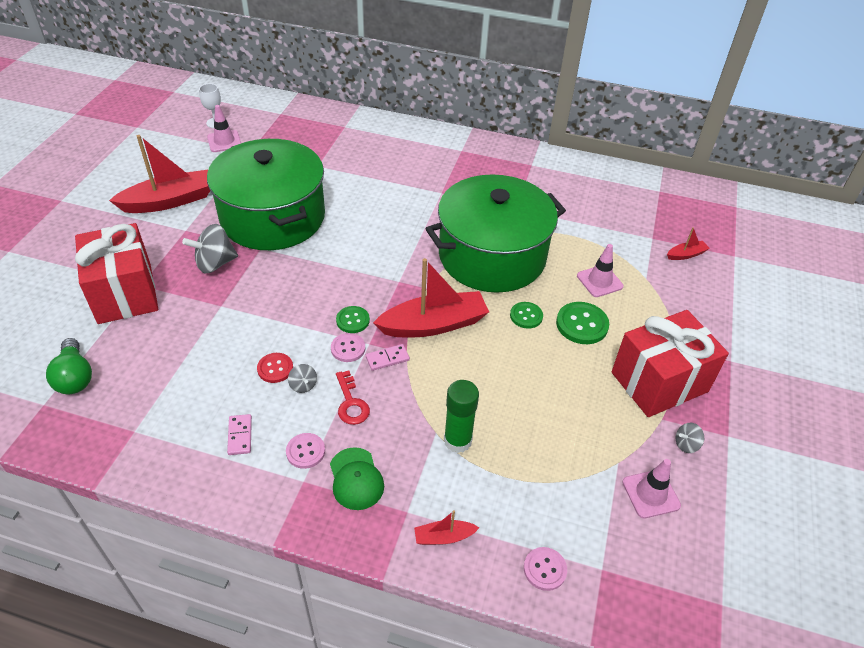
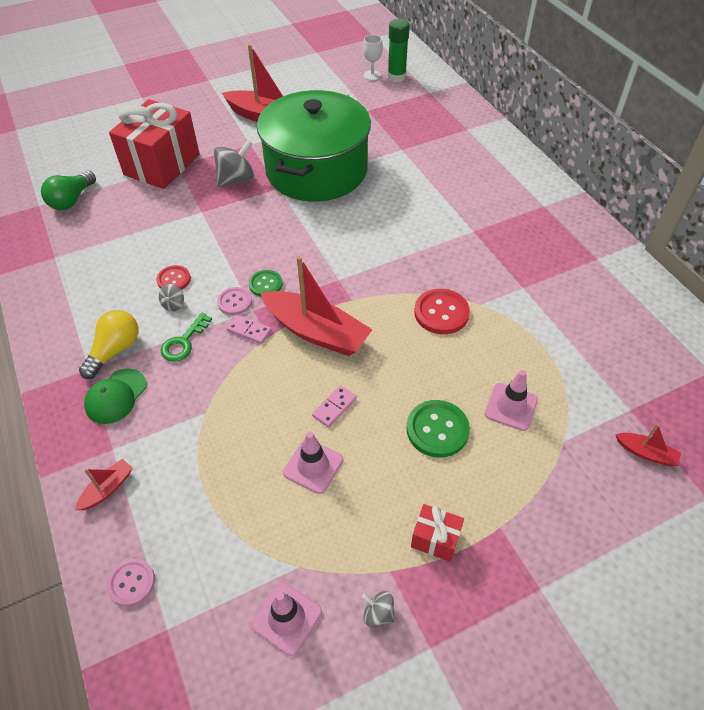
camera: 50 degrees right, 5 degrees up
(215, 263) = (236, 179): grey spinning top -> grey spinning top turned 120 degrees clockwise
(224, 141) = (359, 93): pink traffic cone -> pink traffic cone (313, 466)
(240, 436) = (97, 307): pink domino -> pink domino (334, 407)
(305, 451) = (115, 350): pink button -> yellow light bulb
(351, 403) = (184, 342): red key -> green key
(444, 537) = (107, 489): red boat -> red boat turned 90 degrees clockwise
(457, 440) = (210, 432): green glue stick -> green glue stick (396, 77)
(492, 256) = (441, 313): green pot -> red button
(526, 316) = (398, 383): green button -> none
(659, 382) = (435, 539): red gift -> red gift, size x0.44

